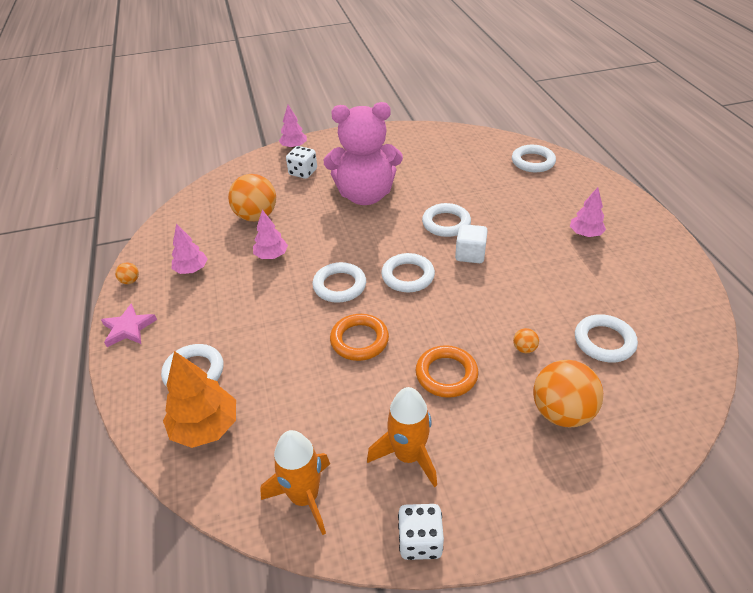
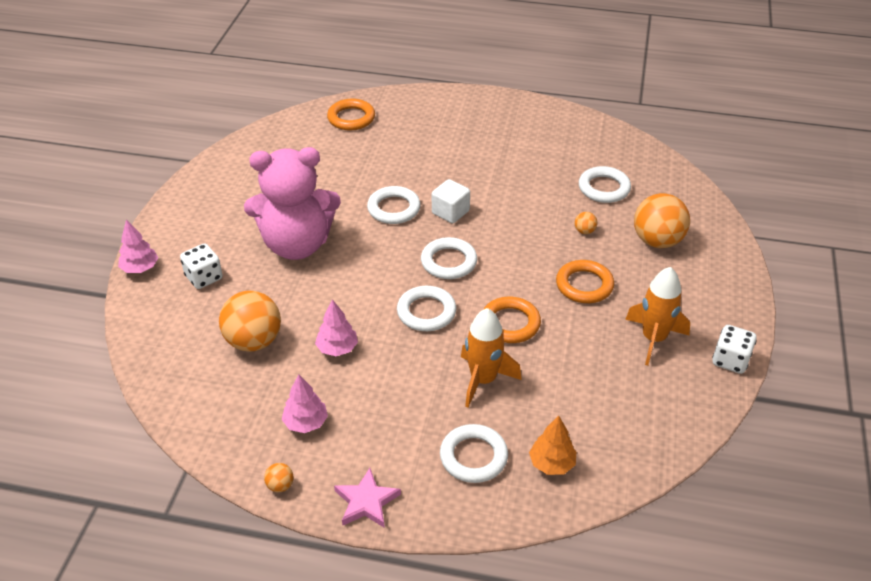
camera: 65 degrees left, 0 degrees up
(205, 427) = (551, 464): orange tree -> orange tree, size x0.64
(304, 497) = (662, 415): orange rocket -> orange rocket (483, 380)
(365, 195) = (297, 245): pink teddy bear -> pink teddy bear turned 60 degrees clockwise
(533, 162) = (351, 118): white ring -> orange ring
(585, 234) = (478, 138): pink tree -> none

